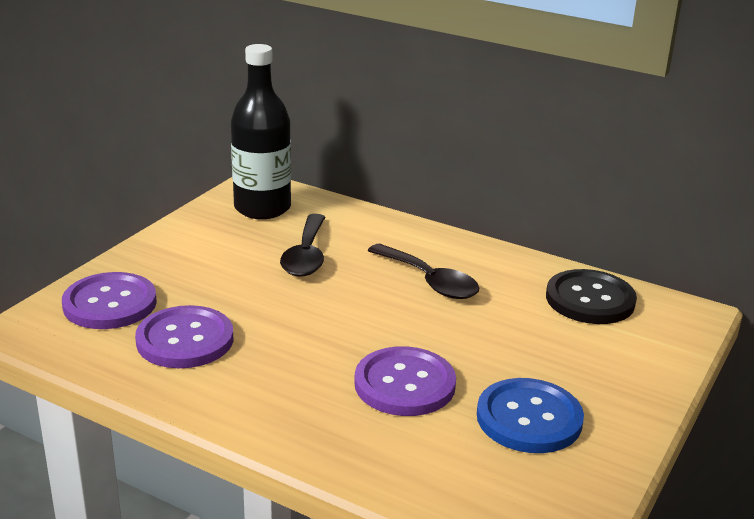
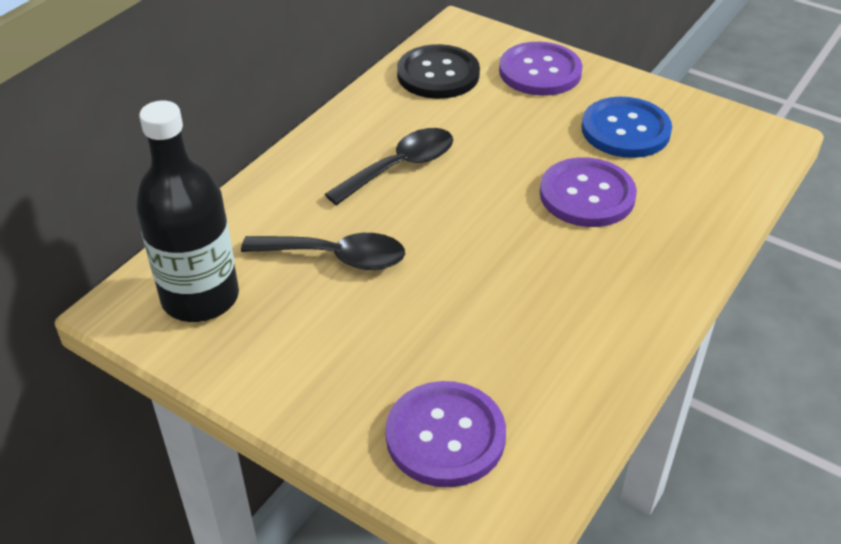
camera: 85 degrees left, 15 degrees up
(185, 340) = (524, 356): purple button -> purple button (540, 71)

